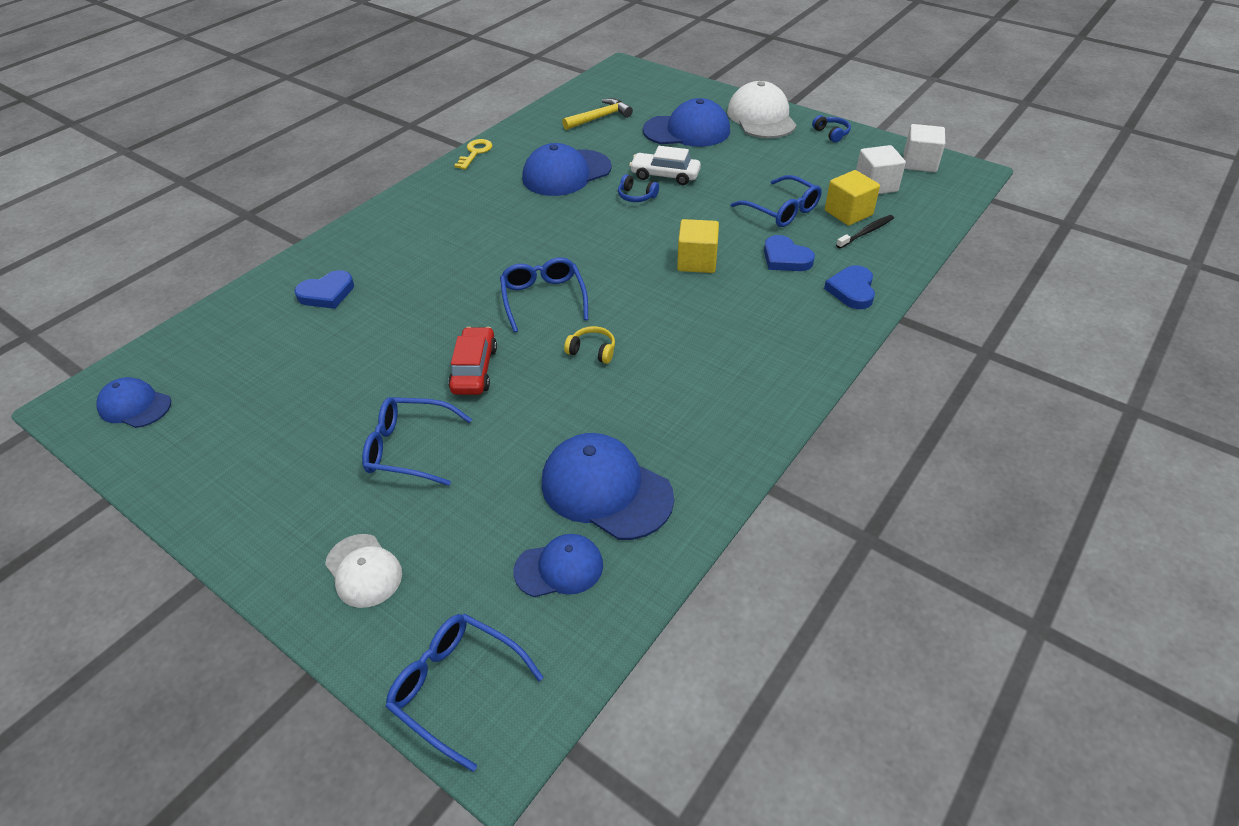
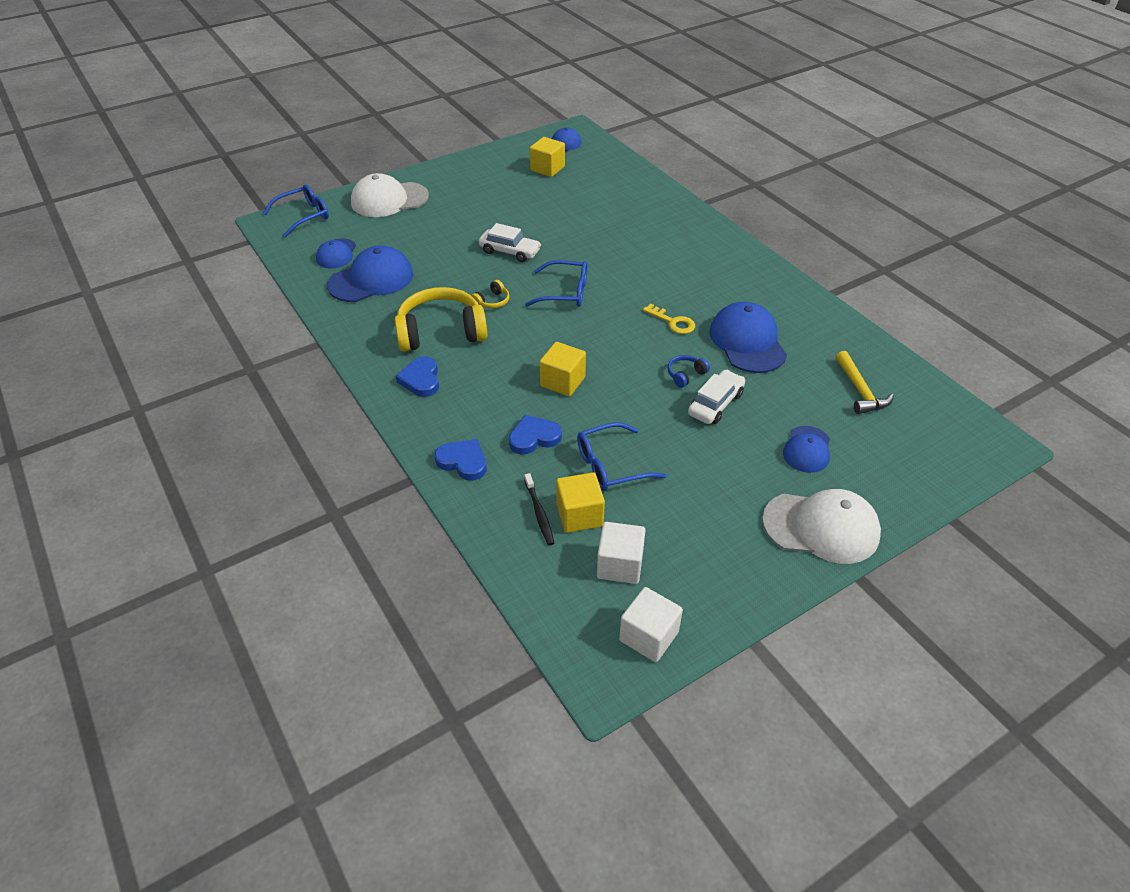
camera: 110 degrees right, 0 degrees up
(223, 399) = (547, 169): none -> yellow cube
(327, 293) = (630, 206): blue heart -> blue heart (421, 379)
(363, 571) = (389, 200): white cap -> white cap, size x1.69
(409, 448) = (460, 221): blue glasses -> none
(474, 369) = (510, 251): red car -> white car
(475, 153) = (809, 296): yellow key -> yellow key (673, 322)
(676, 374) = (441, 332): none -> yellow headphones
(687, 131) = (807, 449): blue cap -> blue cap, size x0.59
(831, 133) = (756, 580): blue headphones -> none

